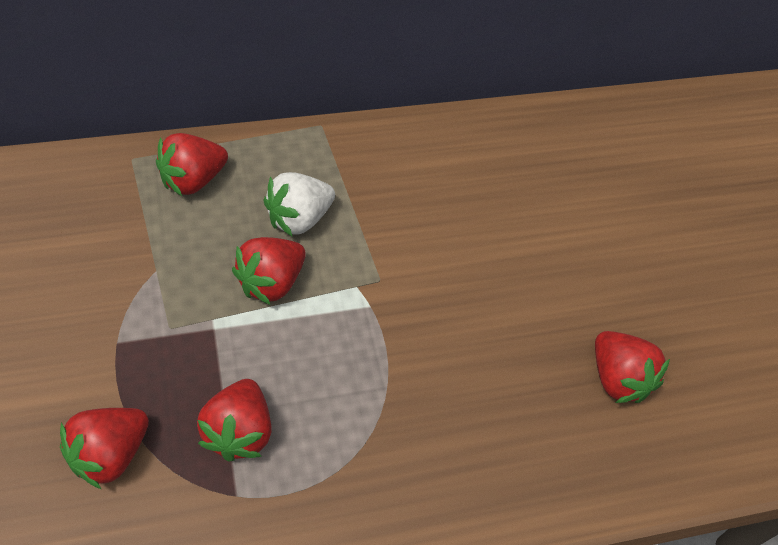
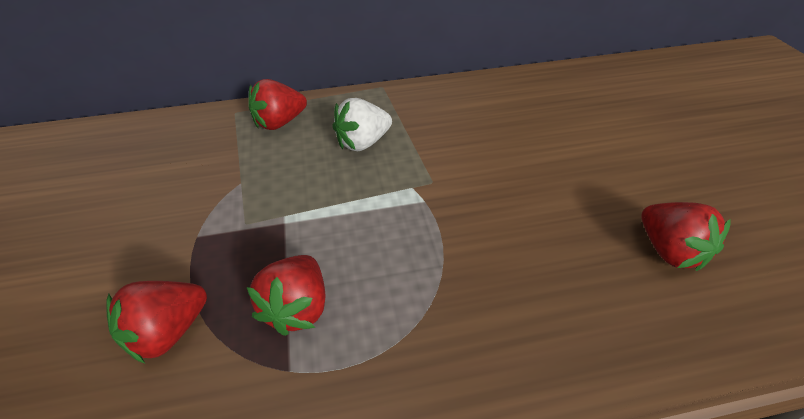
camera: 10 degrees right, 10 degrees down
(271, 282) = (337, 187): red strawberry -> none

